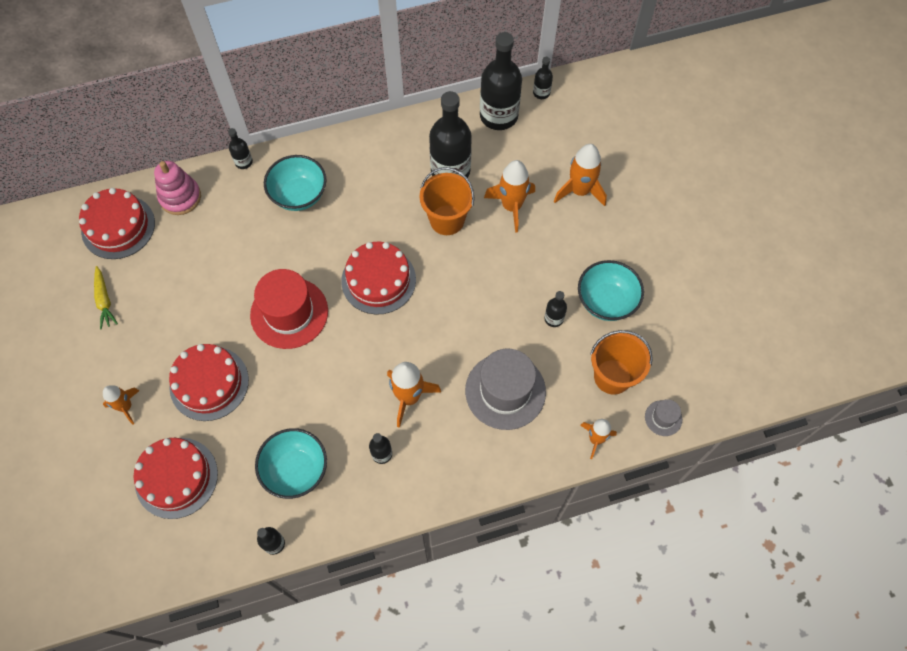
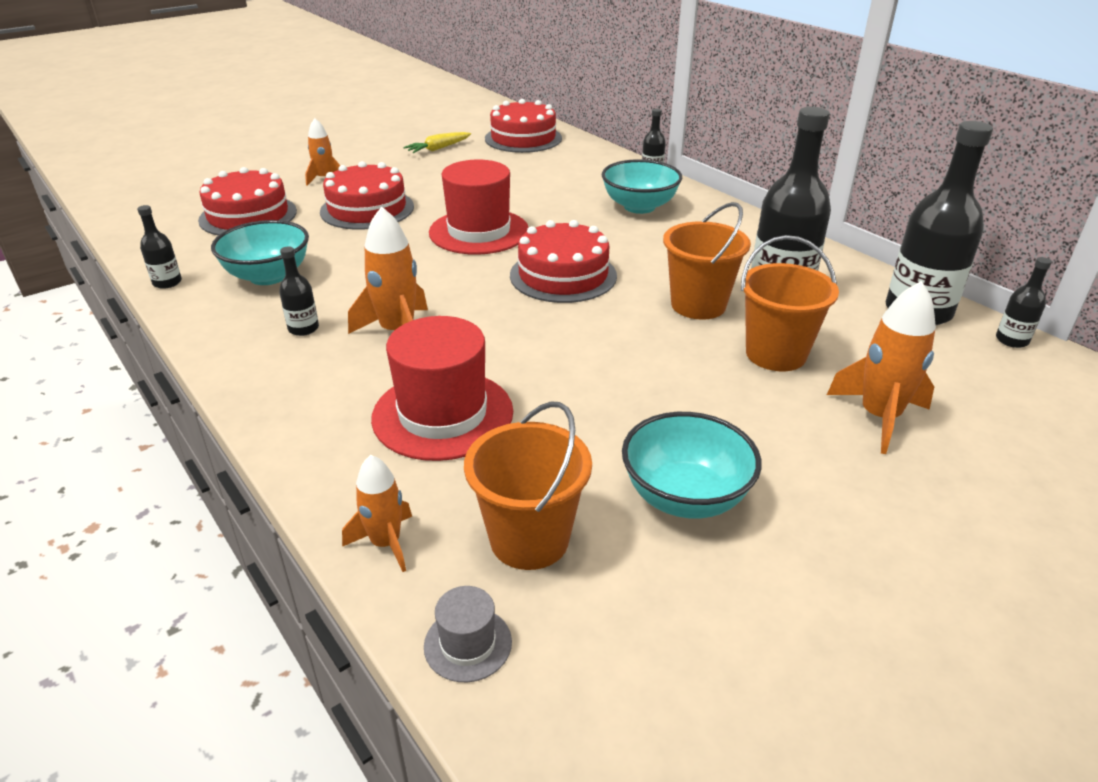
camera: 70 degrees right, 30 degrees down
(180, 197) = (580, 155): pink stacking toy -> none
(505, 391) = (442, 414): grey hat -> red hat
(511, 206) = (775, 354): orange rocket -> orange bucket
(553, 318) = (606, 439): black bottle -> none

